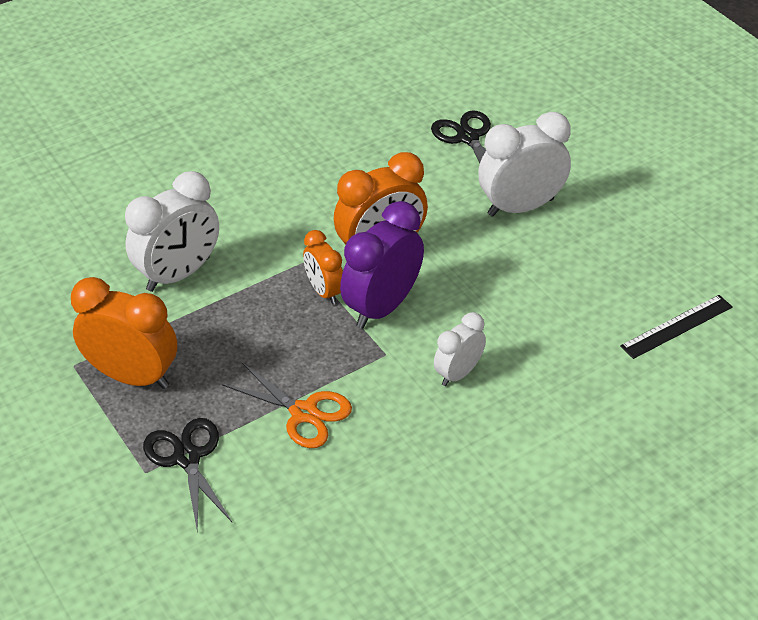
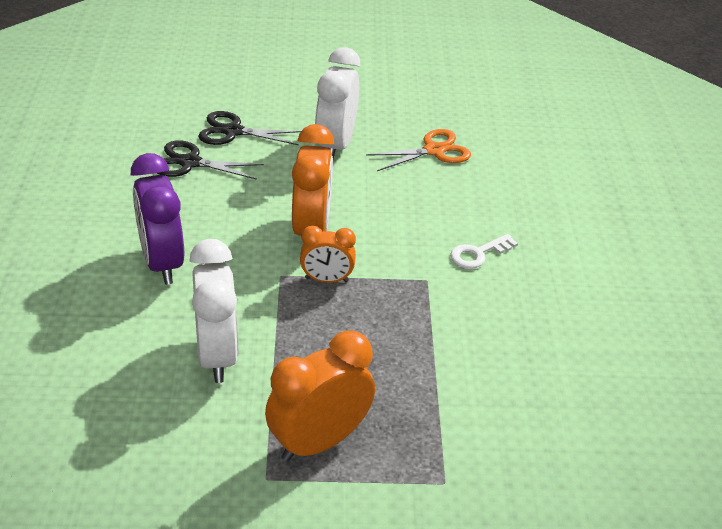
camera: 60 degrees left, 5 degrees down
(187, 458) = (449, 447): black scissors -> black scissors (190, 162)
(304, 413) = (453, 353): orange scissors -> orange scissors (434, 151)
(382, 307) = (374, 258): purple clock -> purple clock (162, 263)
(458, 373) = (479, 254): white clock -> white key
(677, 326) = (517, 141): black ruler -> none

